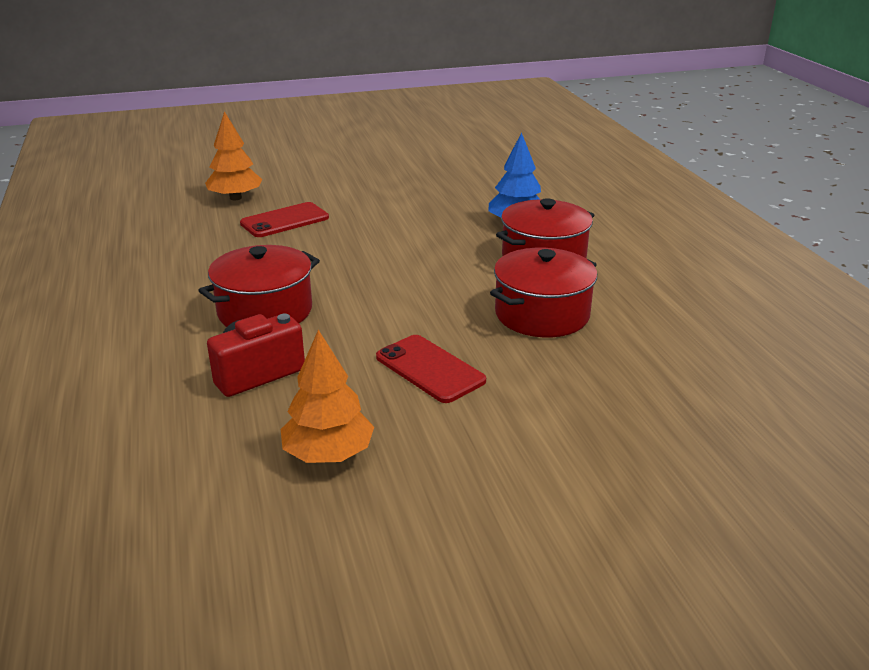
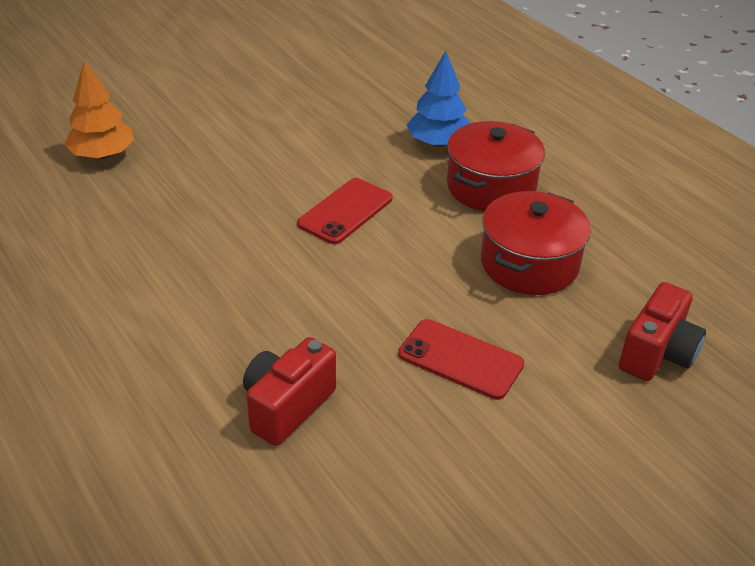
camera: 20 degrees left, 10 degrees up
(265, 311) = (243, 318): red pot -> none
(284, 220) = (183, 181): red phone -> red phone (345, 211)
(328, 454) = (424, 492): orange tree -> none
(623, 398) = (657, 354): none -> red camera

